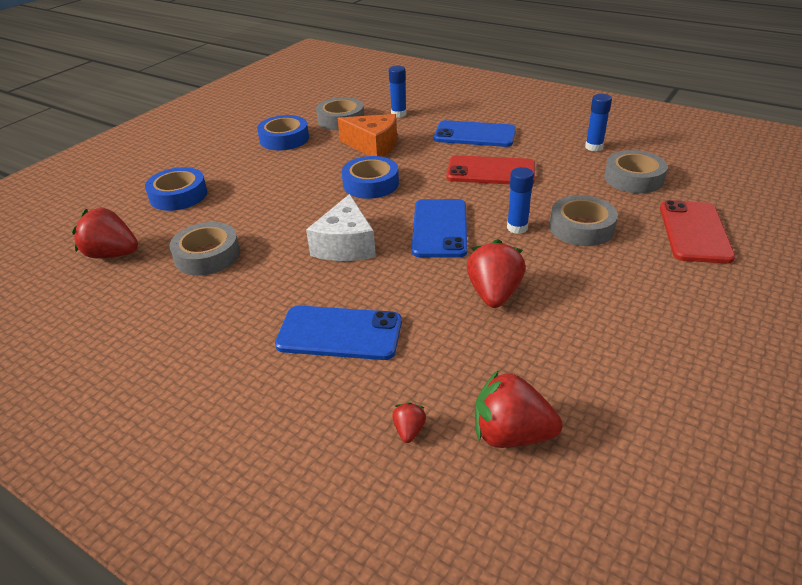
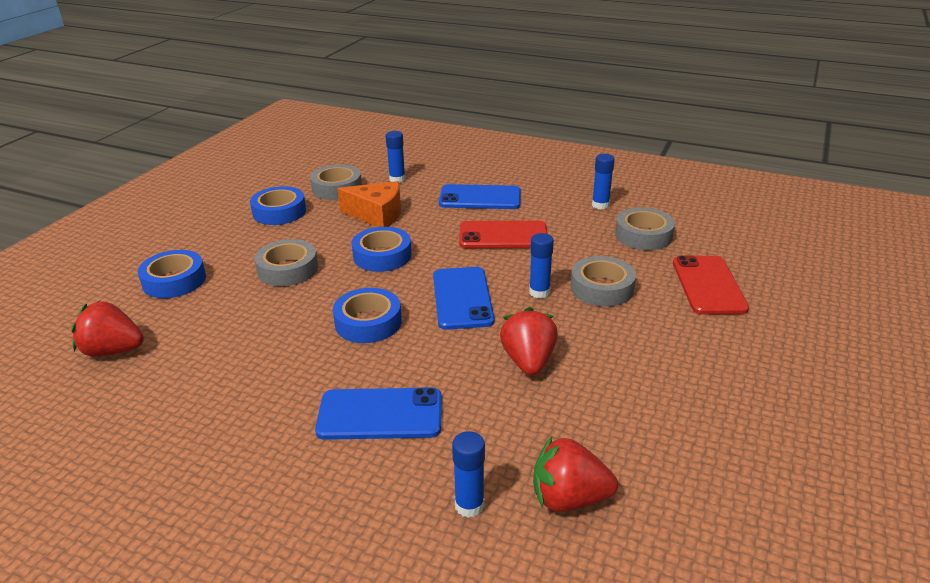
camera: 10 degrees left, 5 degrees down
(207, 255) = (221, 344): grey tape -> grey tape (288, 269)
(345, 245) = (368, 322): white cheese -> blue tape
(409, 430) = (469, 505): red strawberry -> blue glue stick

